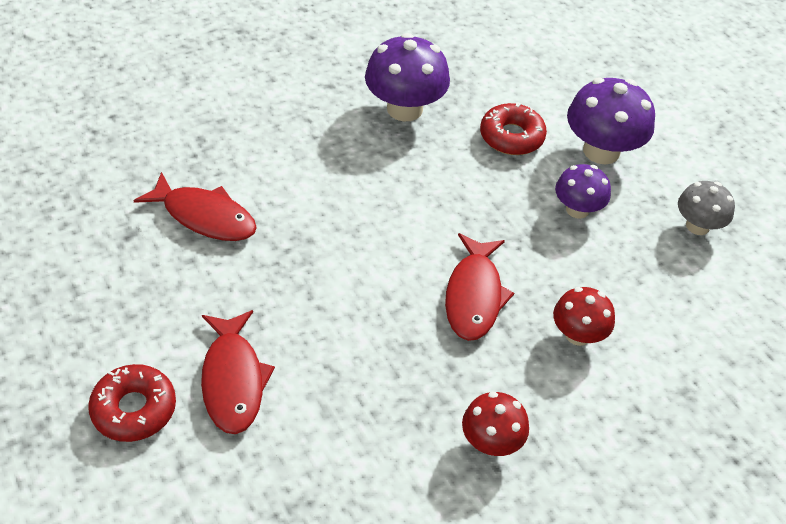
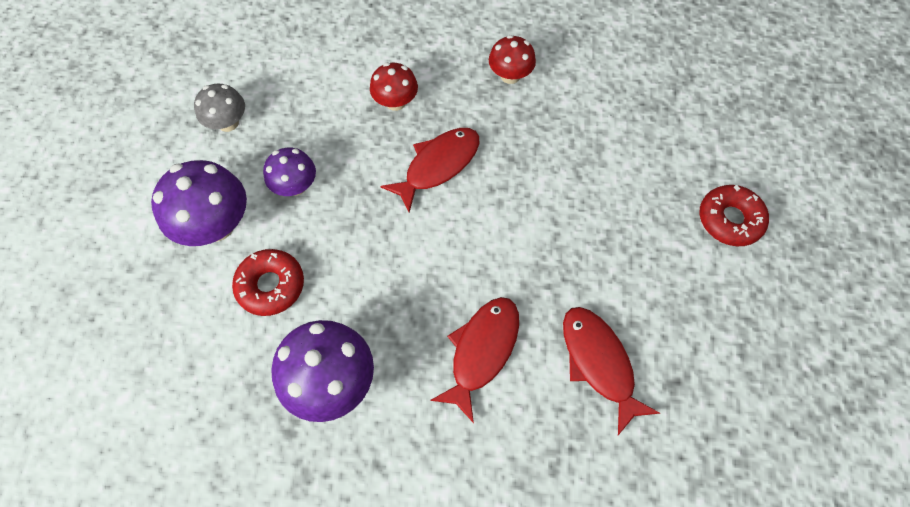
camera: 140 degrees left, 15 degrees up
(233, 380) = (650, 202): red fish -> red fish (481, 351)

